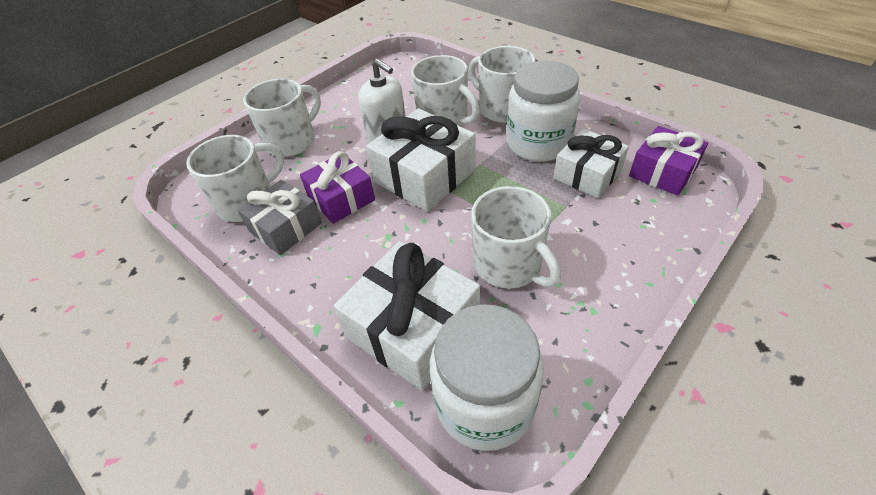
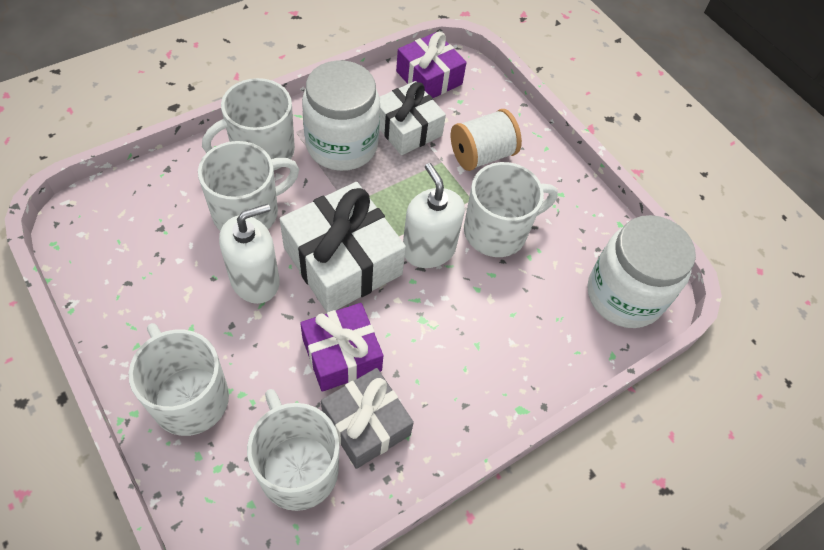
camera: 85 degrees left, 10 degrees up
(413, 328) = (544, 326): white gift -> none
(461, 222) = (428, 249): none -> white soap dispenser
(596, 231) = (481, 155): none -> white spool

